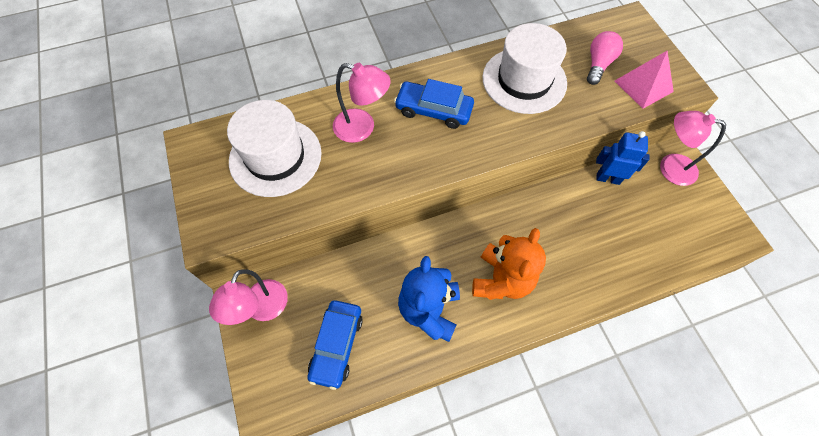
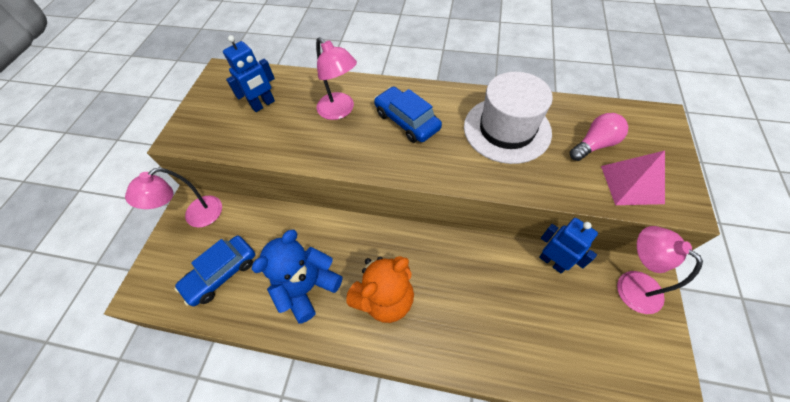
camera: 35 degrees right, 5 degrees down
(275, 157) = (263, 104): white hat -> blue robot

